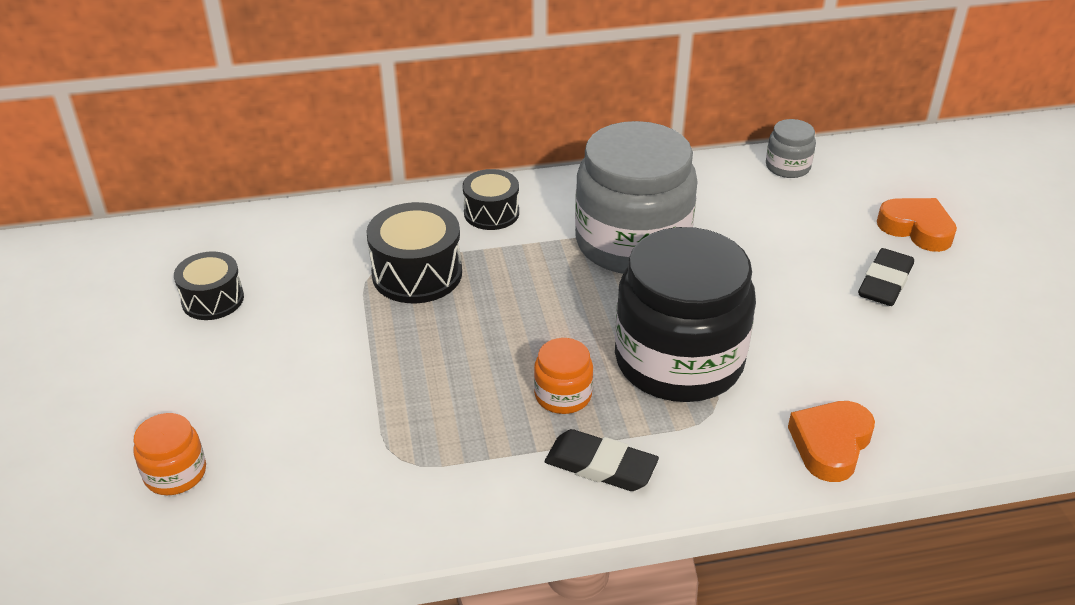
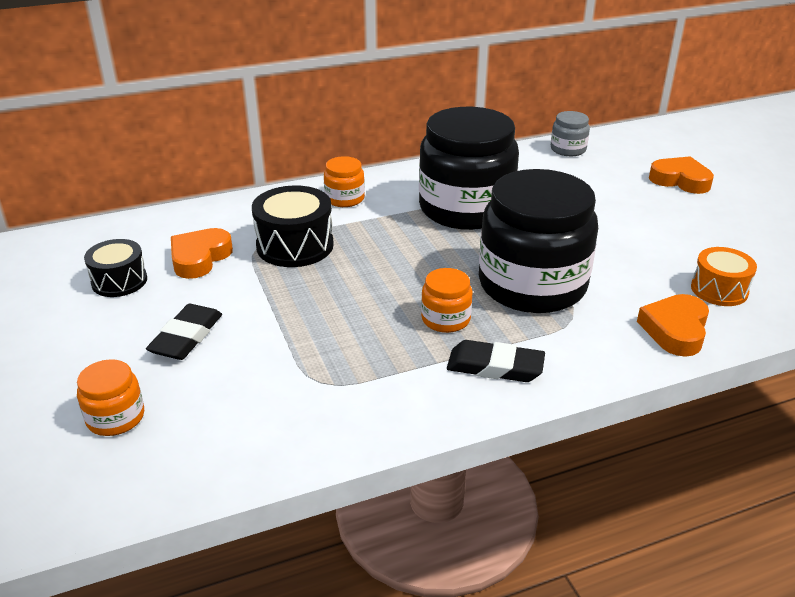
camera: 10 degrees left, 5 degrees down
(306, 278) = (199, 258): none -> orange heart
(491, 213) = (344, 198): black drum -> orange jar
(632, 243) = (465, 208): grey jar -> black jar
(885, 282) = (671, 217): black eraser -> black eraser (186, 337)
(906, 395) = (719, 290): none -> orange drum

